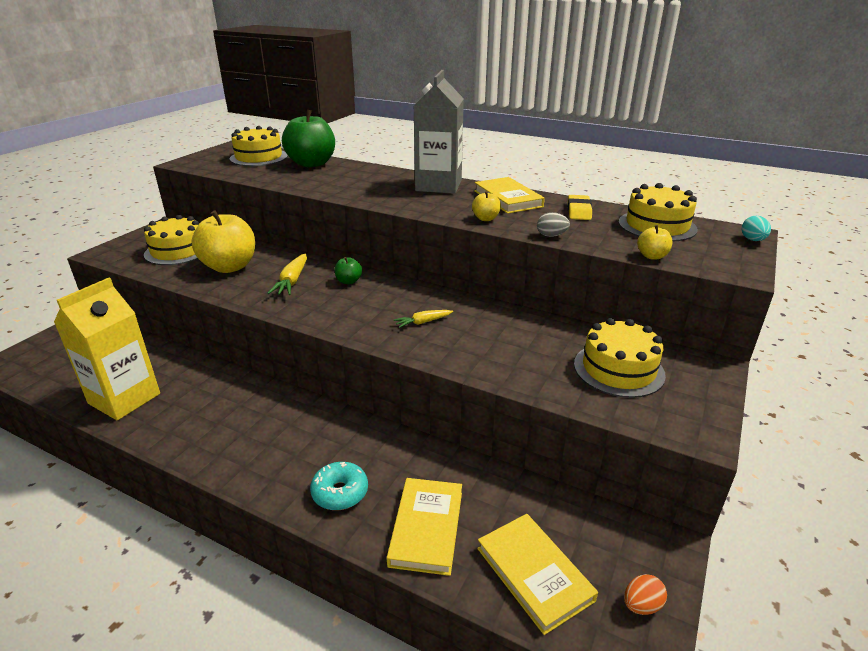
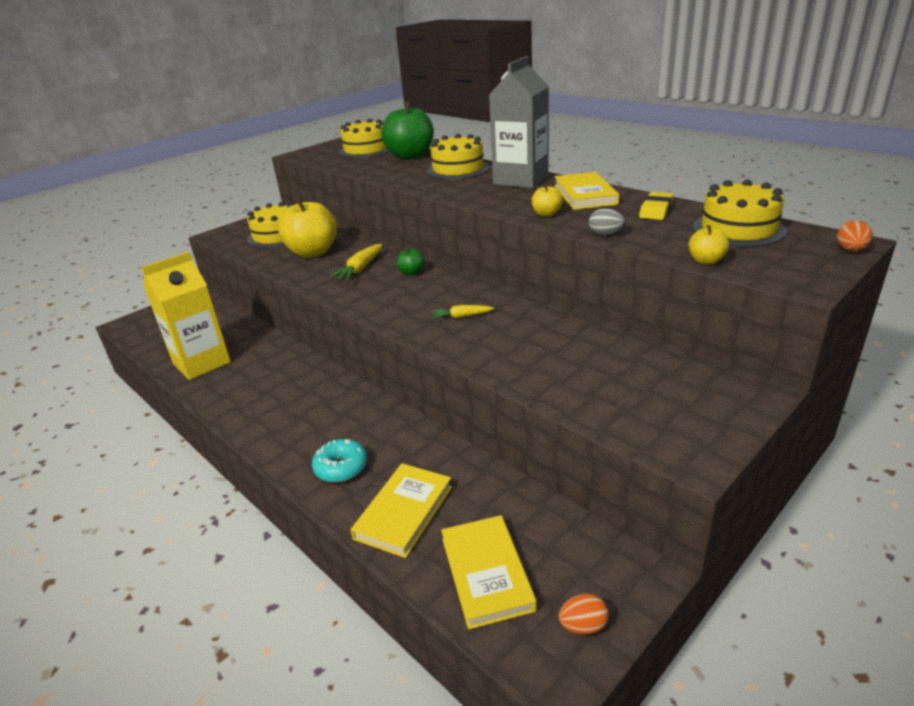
camera: 20 degrees right, 0 degrees up
(618, 369) = (641, 382): yellow cake -> yellow cake (458, 169)
(752, 240) = (850, 250): turquoise egg -> orange egg

